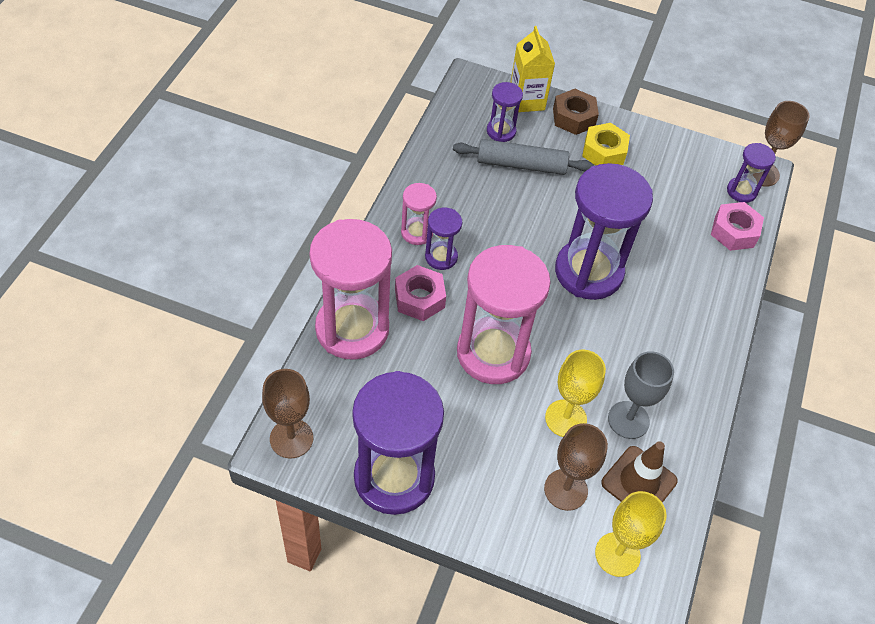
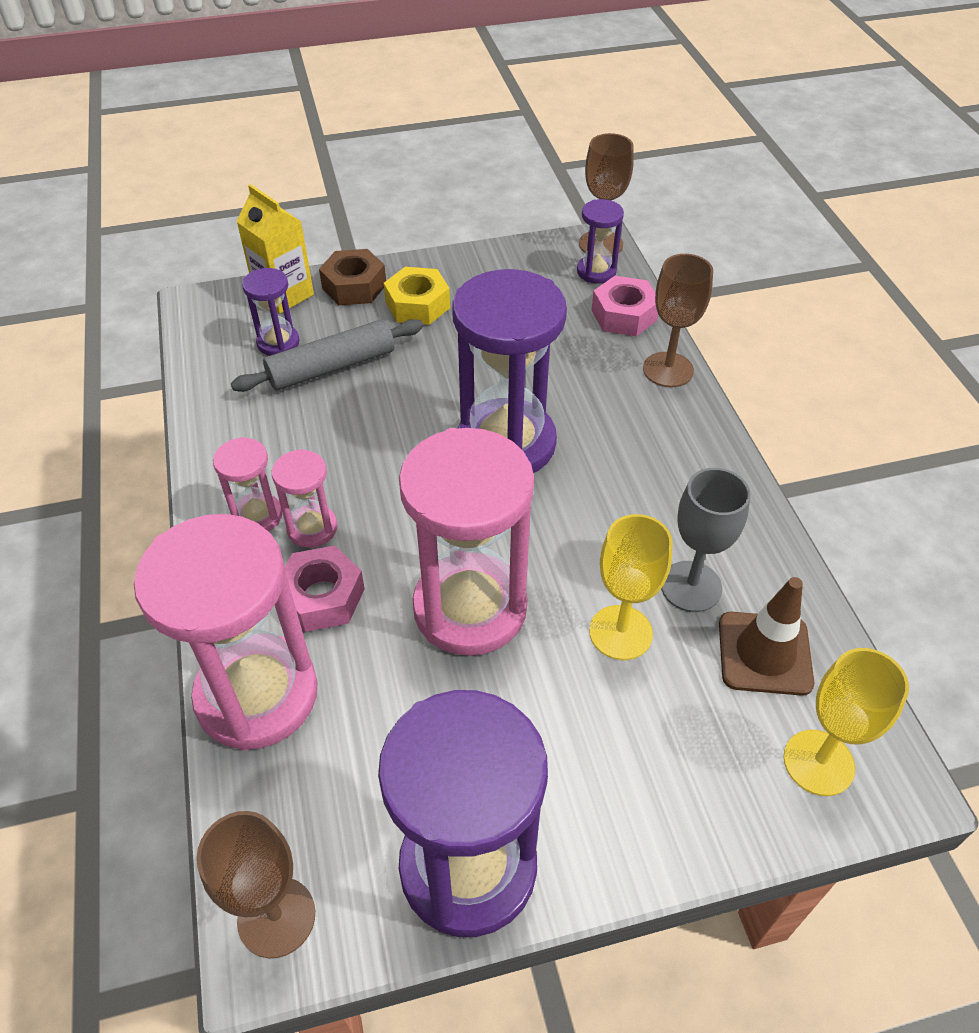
camera: 30 degrees left, 5 degrees down
(441, 257) = (312, 528): purple hourglass -> pink hourglass
(565, 489) = (693, 723): brown goblet -> brown goblet (668, 370)

